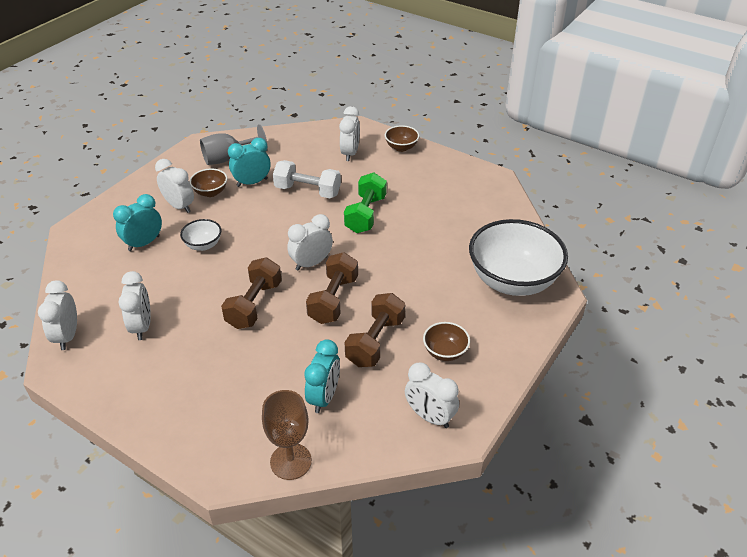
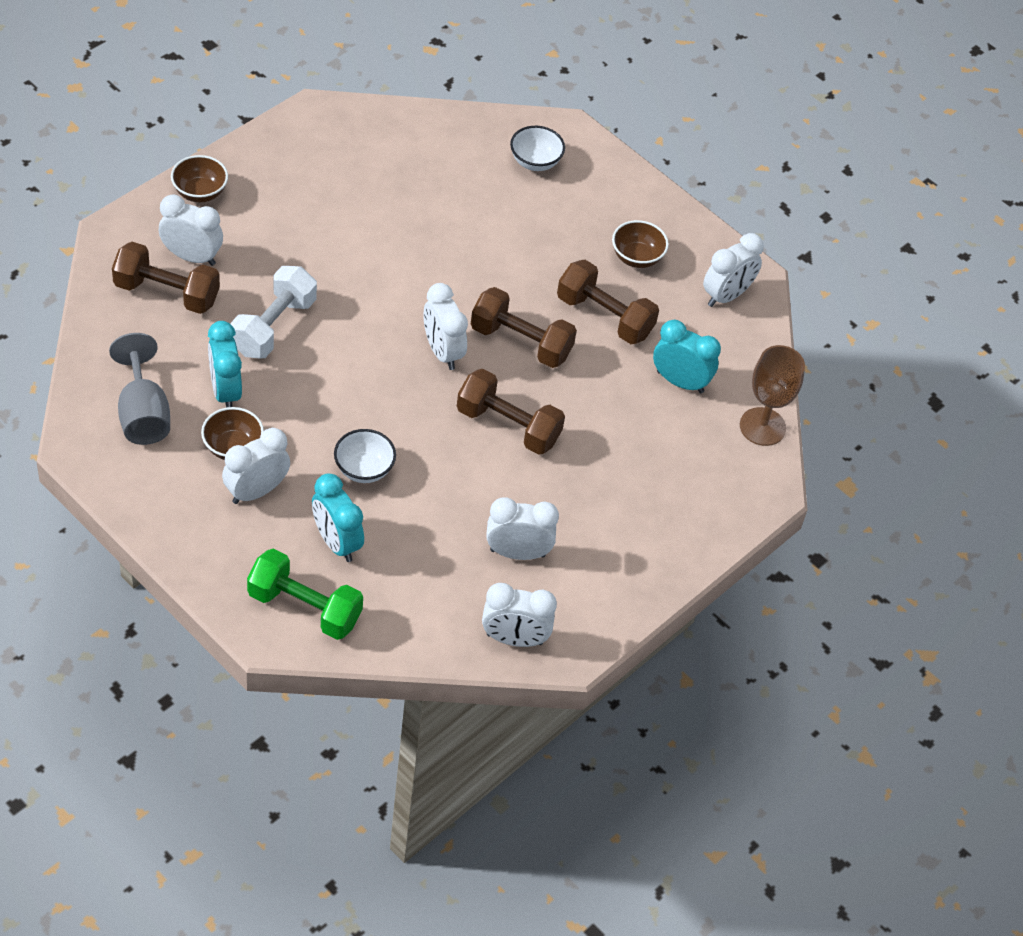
camera: 85 degrees left, 10 degrees up
(319, 150) = (166, 293): none -> brown dumbbell
(366, 214) = (354, 272): green dumbbell -> green dumbbell (304, 607)
(512, 281) = (535, 162): white bowl -> white bowl, size x0.45

